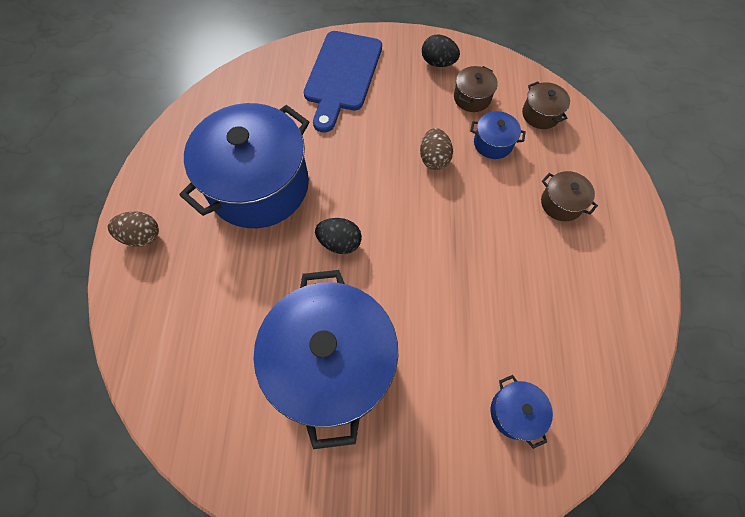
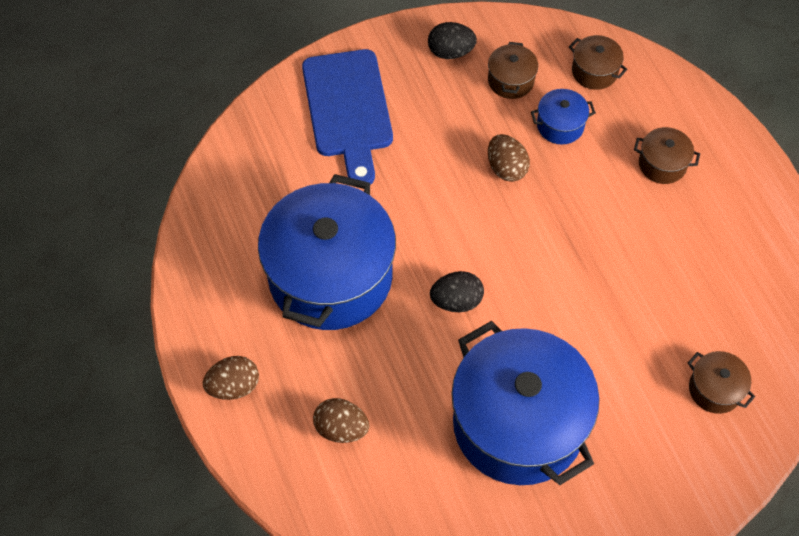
camera: 25 degrees left, 5 degrees down
(196, 303) = (341, 428): none -> brown egg
(515, 412) = (715, 389): blue pot -> brown pot

